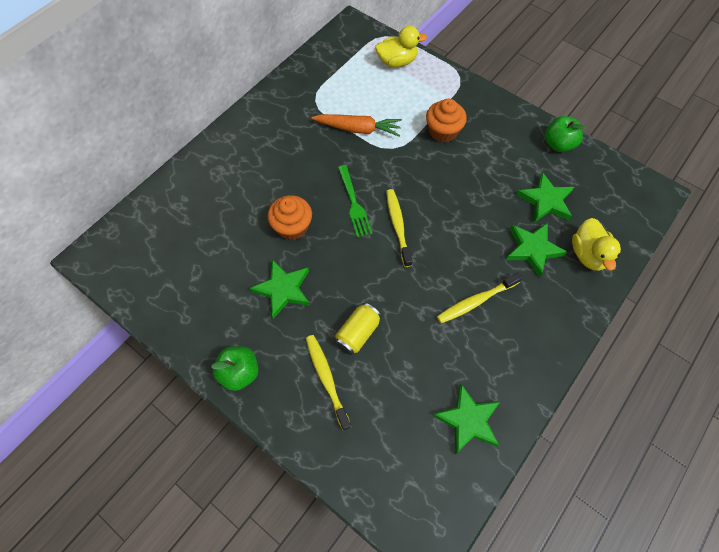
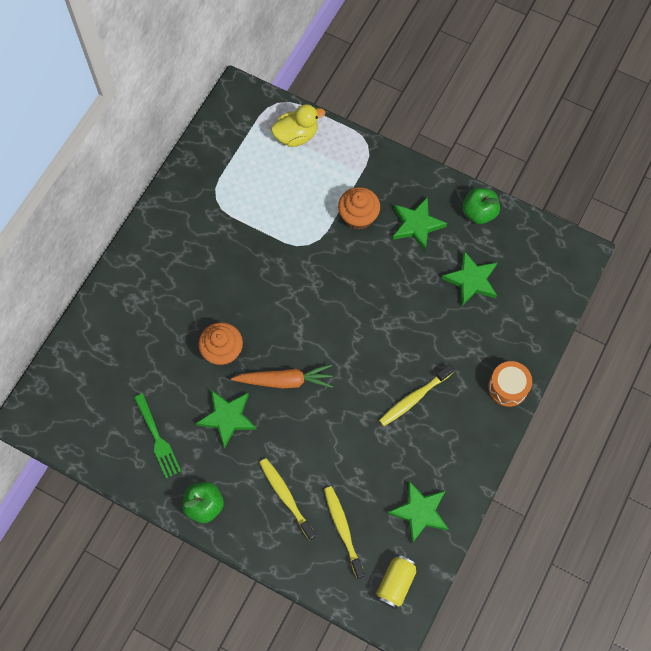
camera: 10 degrees left, 5 degrees up
(353, 203) = (279, 314): green fork -> green fork (157, 438)
(357, 333) = (307, 449): yellow can -> yellow can (395, 583)
(358, 129) = (268, 227): orange carrot -> orange carrot (285, 380)
(398, 226) = (328, 332): yellow toothbrush -> yellow toothbrush (343, 529)
(532, 249) = (462, 335): green star -> green star (416, 225)
(575, 306) = (508, 387): none -> orange drum
(588, 254) = (516, 332): yellow duck -> none

